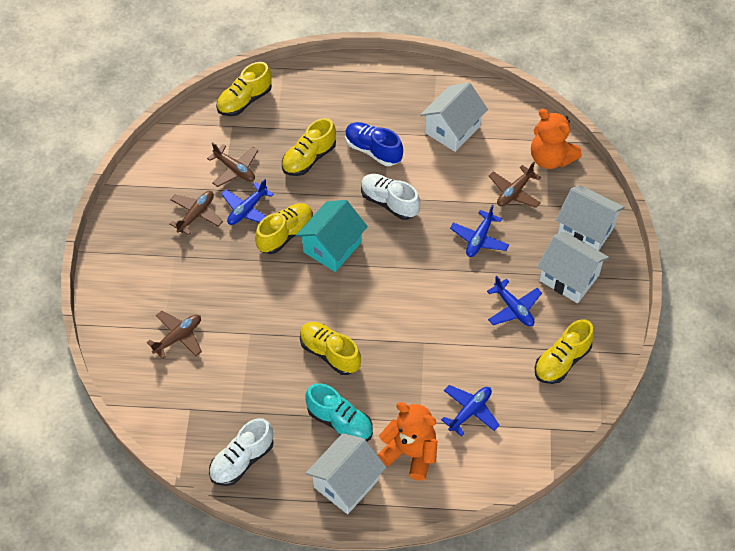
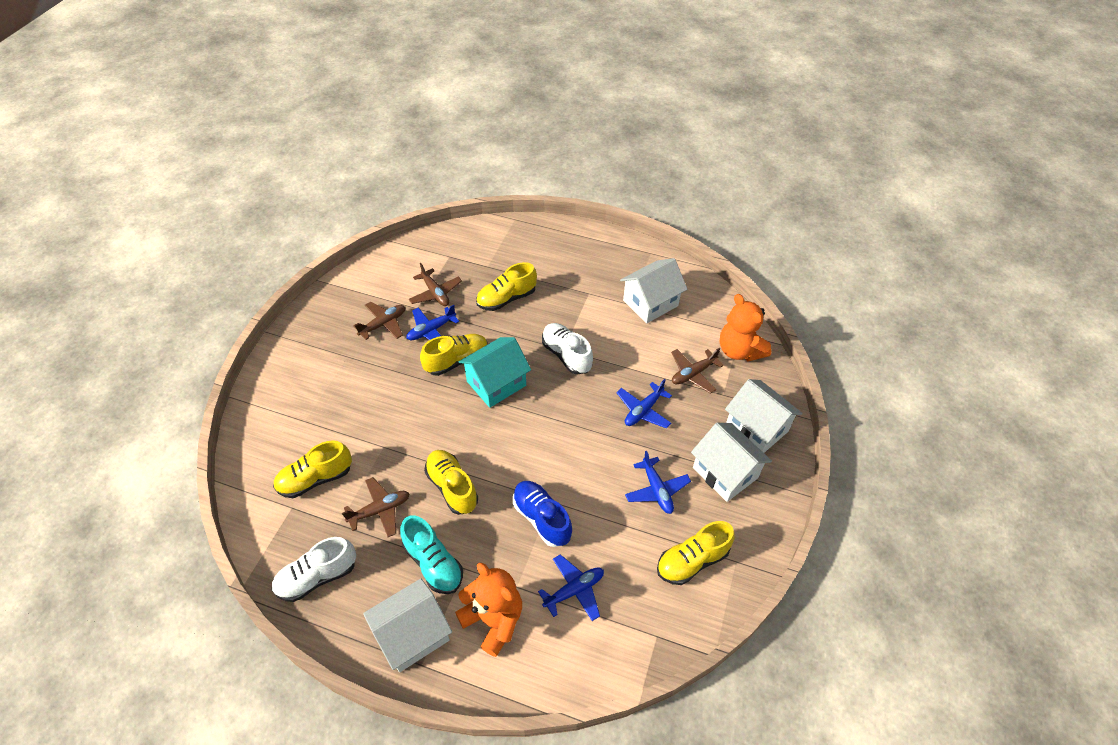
camera: 15 degrees right, 5 degrees down
(178, 337) = (314, 432): brown plane -> brown plane (380, 510)
(244, 101) = (469, 238): yellow shoe -> yellow shoe (315, 479)
(373, 150) = (568, 305): blue shoe -> blue shoe (541, 518)

